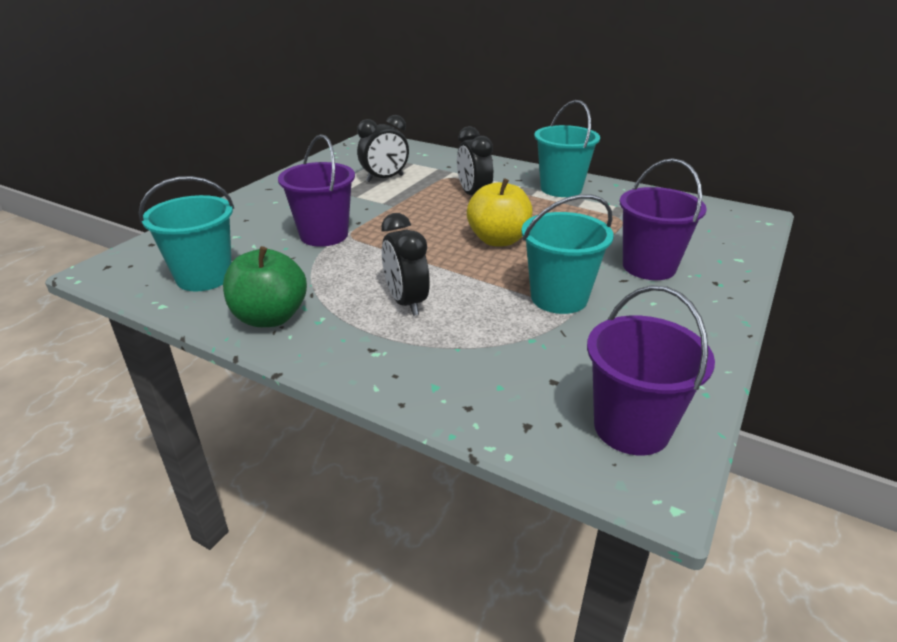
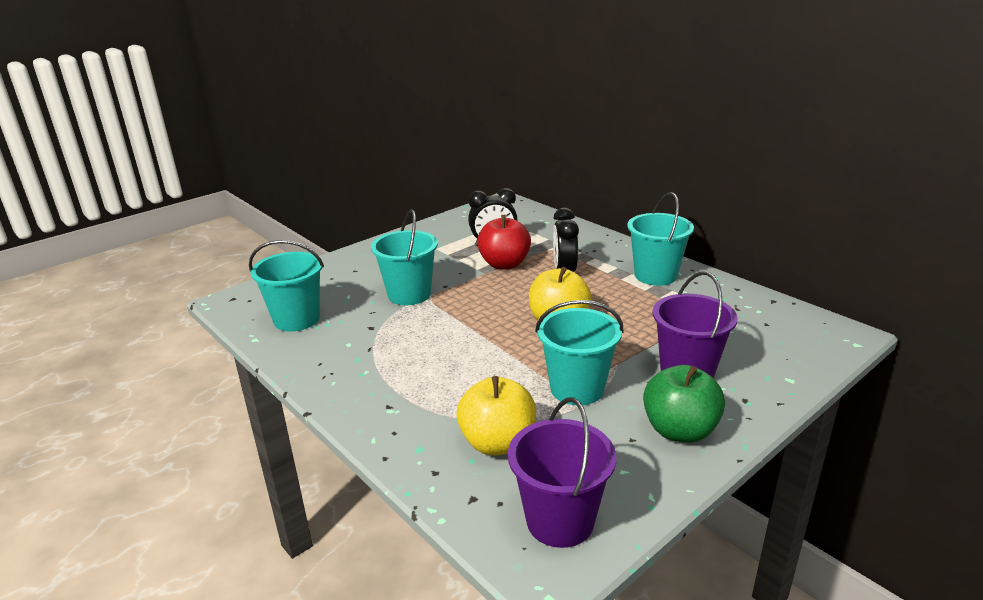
camera: 20 degrees right, 5 degrees down
(270, 317) = (327, 364): green apple -> green apple (679, 430)
(324, 235) = (409, 294): purple bucket -> turquoise bucket
(406, 302) = (440, 369): black clock -> none
(408, 195) = (504, 264): none -> red apple
(516, 364) = (498, 443): none -> yellow apple

